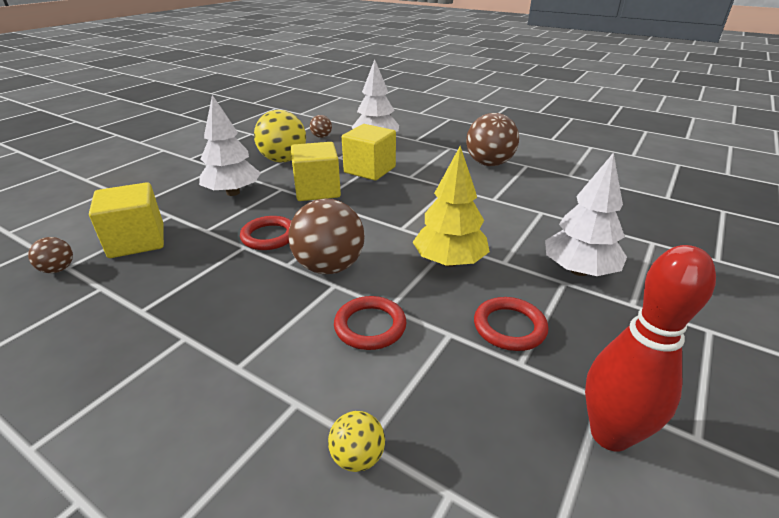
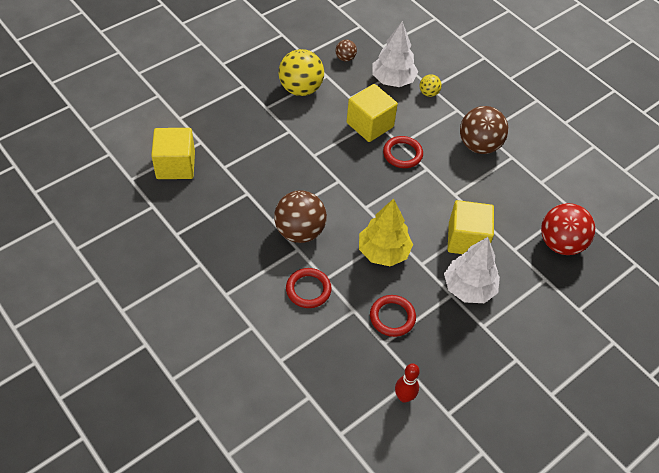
camera: 15 degrees right, 20 degrees up
(58, 269) = (125, 180): brown ball -> none
(233, 192) = (250, 125): white tree -> none
(269, 236) = (267, 187): red ring -> red ring (402, 154)
(317, 190) = (317, 141): yellow cube -> yellow cube (466, 239)
(357, 457) = (273, 365): yellow ball -> yellow ball (428, 93)
(610, 434) = (404, 397): red bowling pin -> red bowling pin, size x0.58
(635, 211) = (560, 243): none -> red ball

